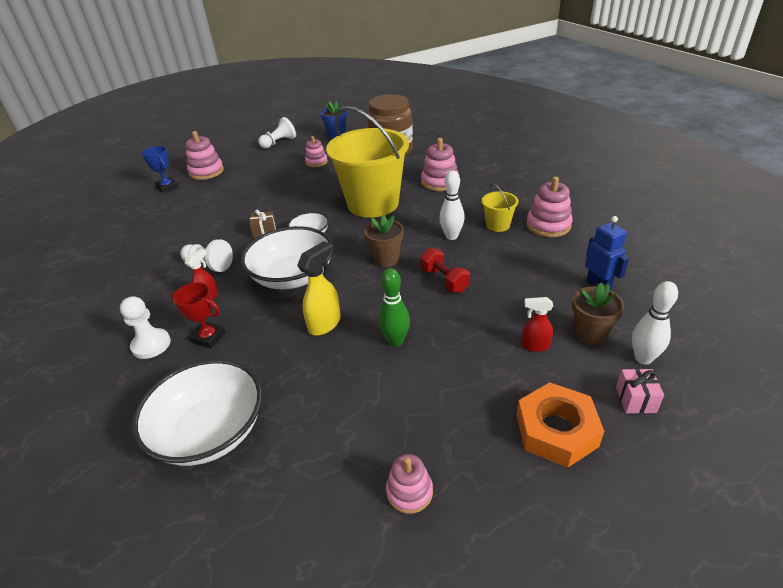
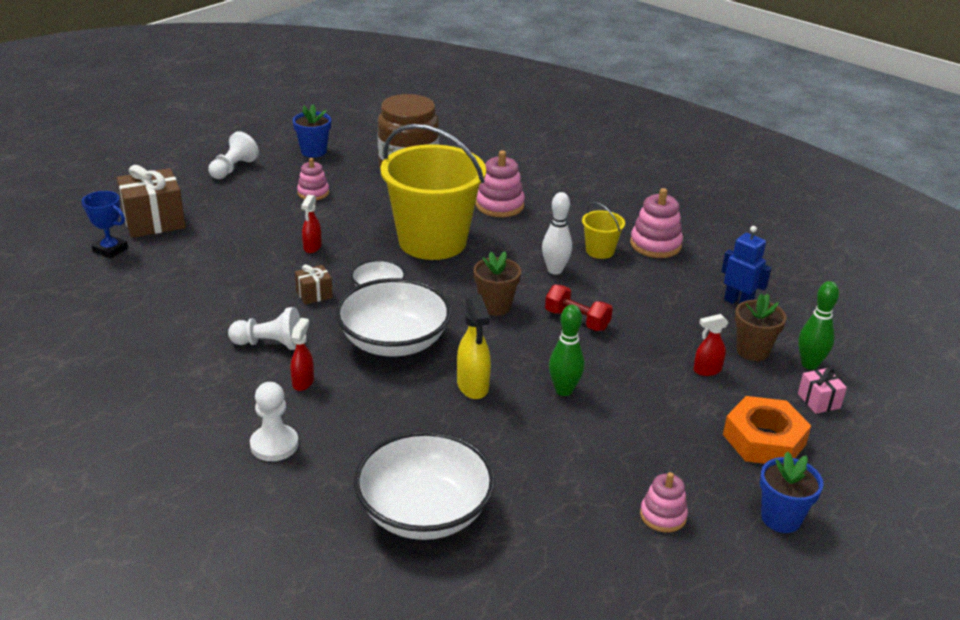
camera: 25 degrees left, 5 degrees down
(206, 172) = (154, 221): pink stacking toy -> brown gift
(208, 337) = (342, 424): red trophy -> none
(288, 199) = (312, 247): none -> red spray bottle
(325, 324) = (473, 386): yellow spray bottle -> yellow spray bottle turned 150 degrees clockwise
(530, 529) = (781, 518): none -> blue flower pot
(643, 358) = (809, 364): white bowling pin -> green bowling pin

